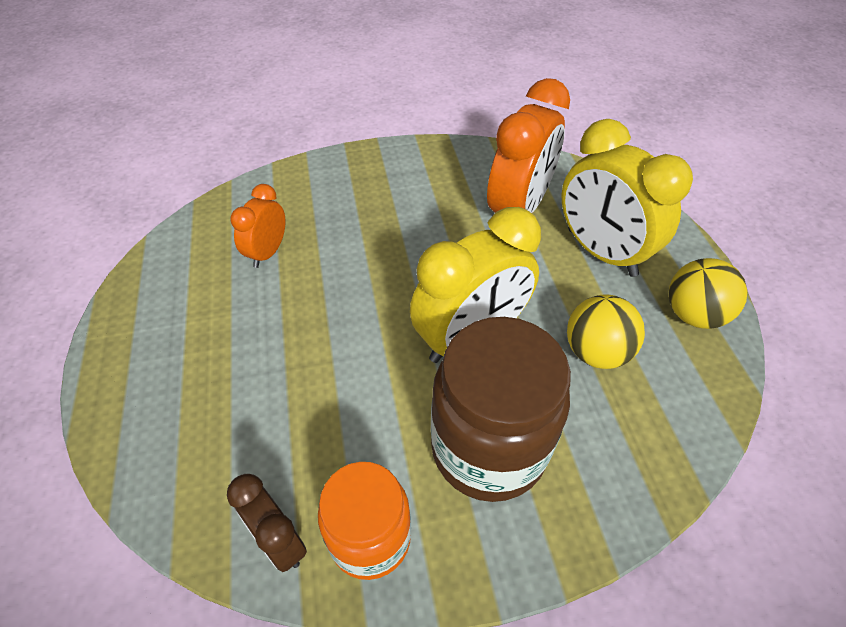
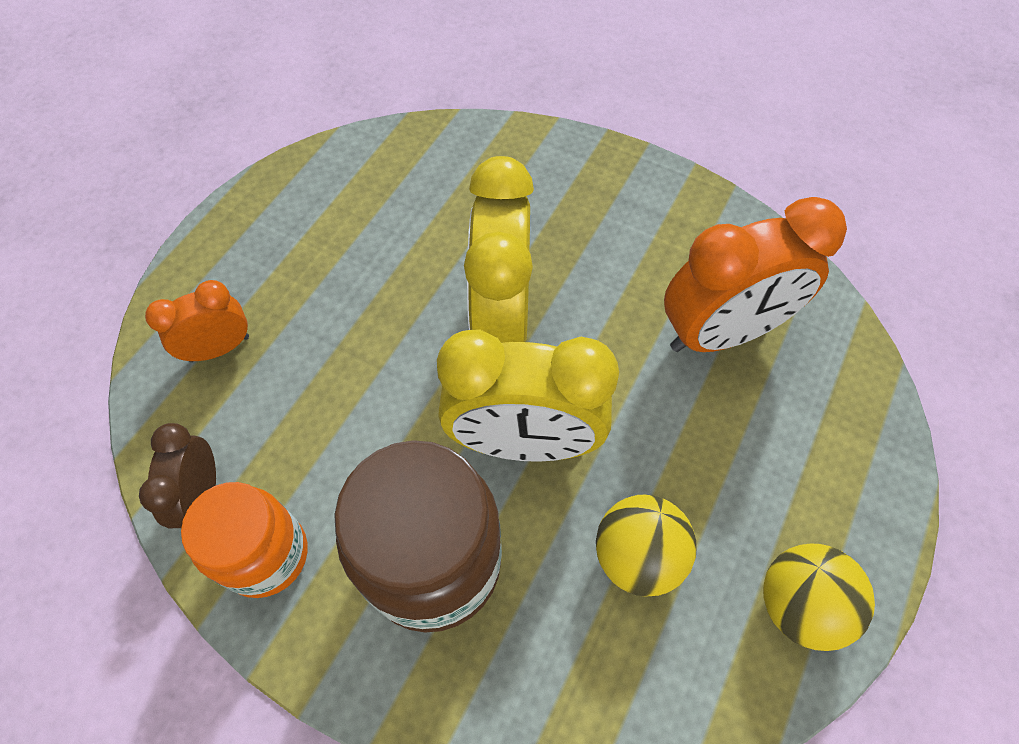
camera: 40 degrees right, 10 degrees up
(267, 252) = (423, 214): orange clock -> orange clock (219, 348)
(601, 252) = (766, 451): yellow clock -> yellow clock (500, 317)

